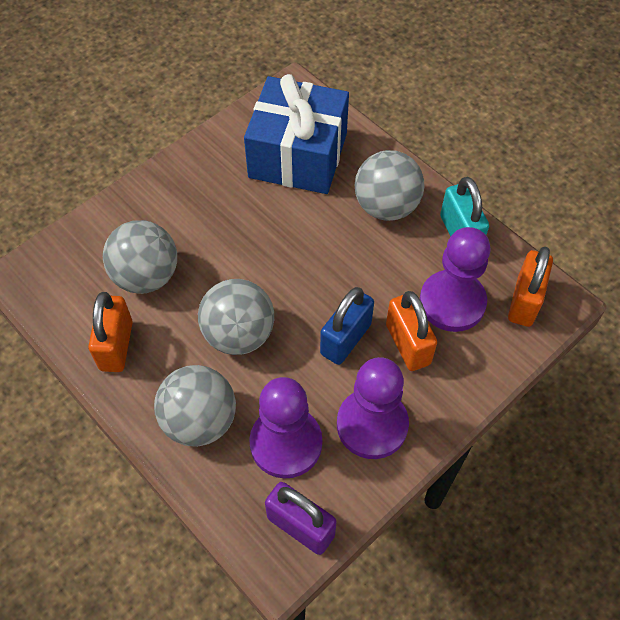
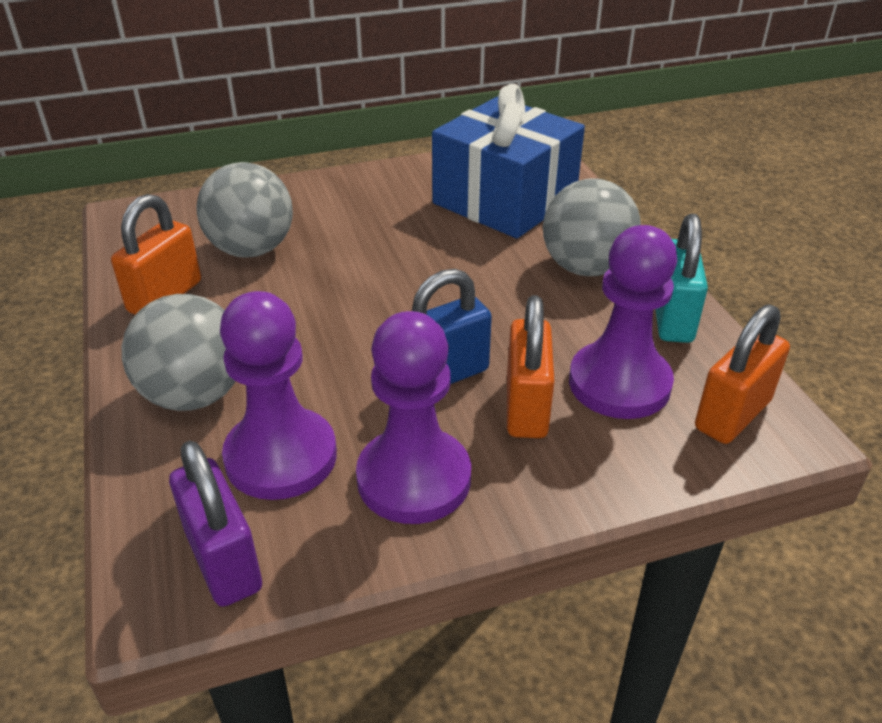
camera: 25 degrees right, 20 degrees down
(239, 334) = (312, 329): grey ball -> none

